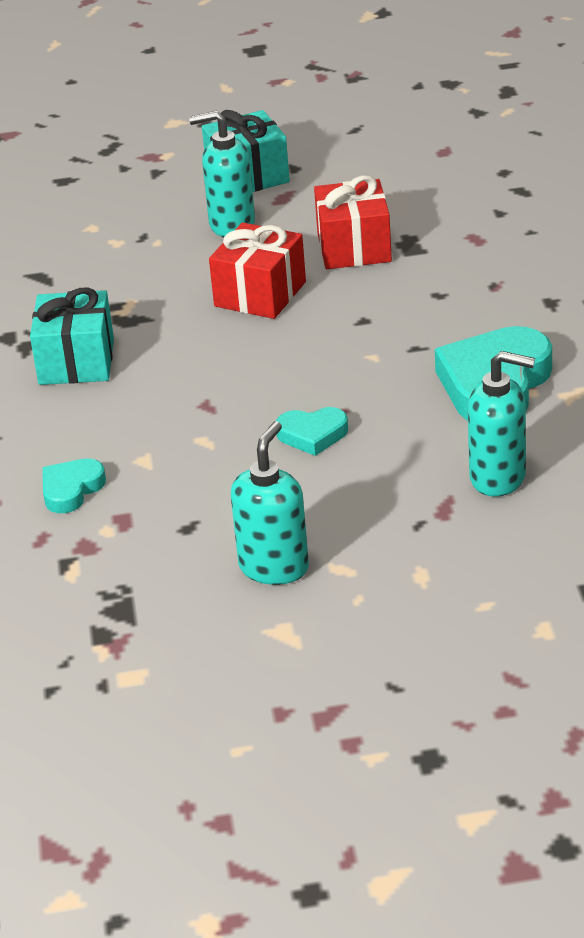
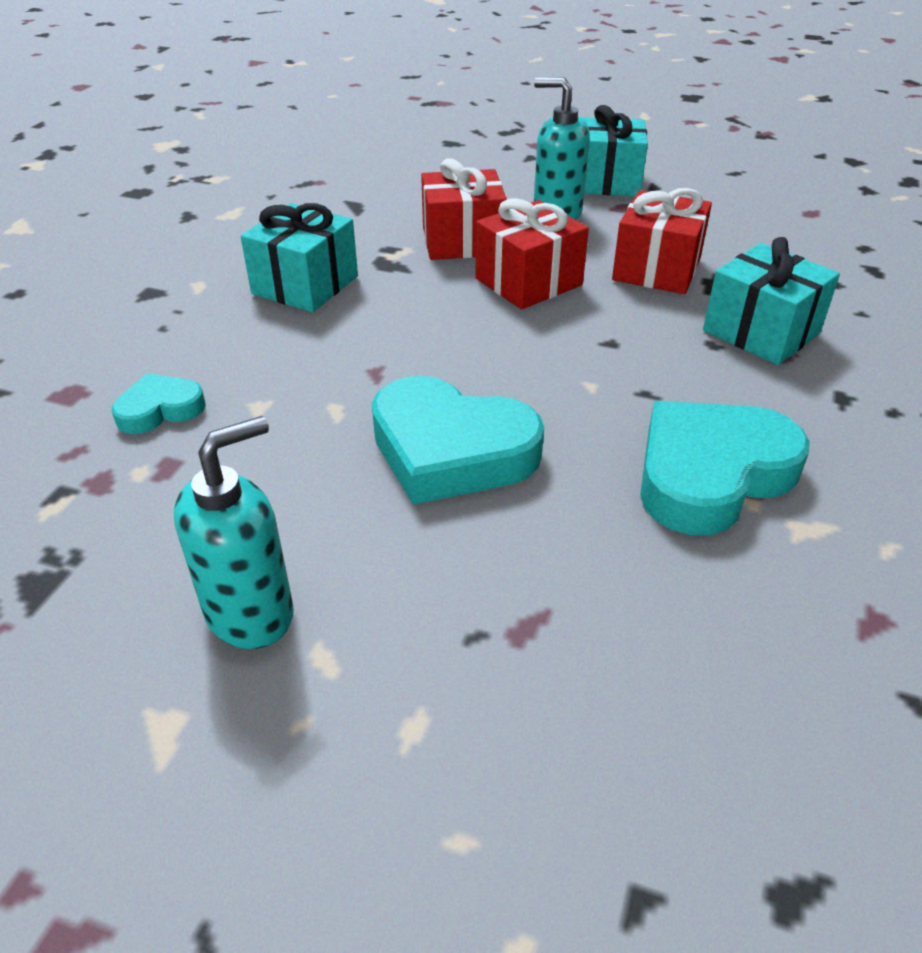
camera: 25 degrees right, 5 degrees up
(172, 277) = (462, 241): none -> red gift
(312, 435) = (451, 450): turquoise heart -> turquoise heart, size x1.92
(467, 273) = (761, 332): none -> turquoise gift
(498, 478) = (630, 613): turquoise soap dispenser -> none

